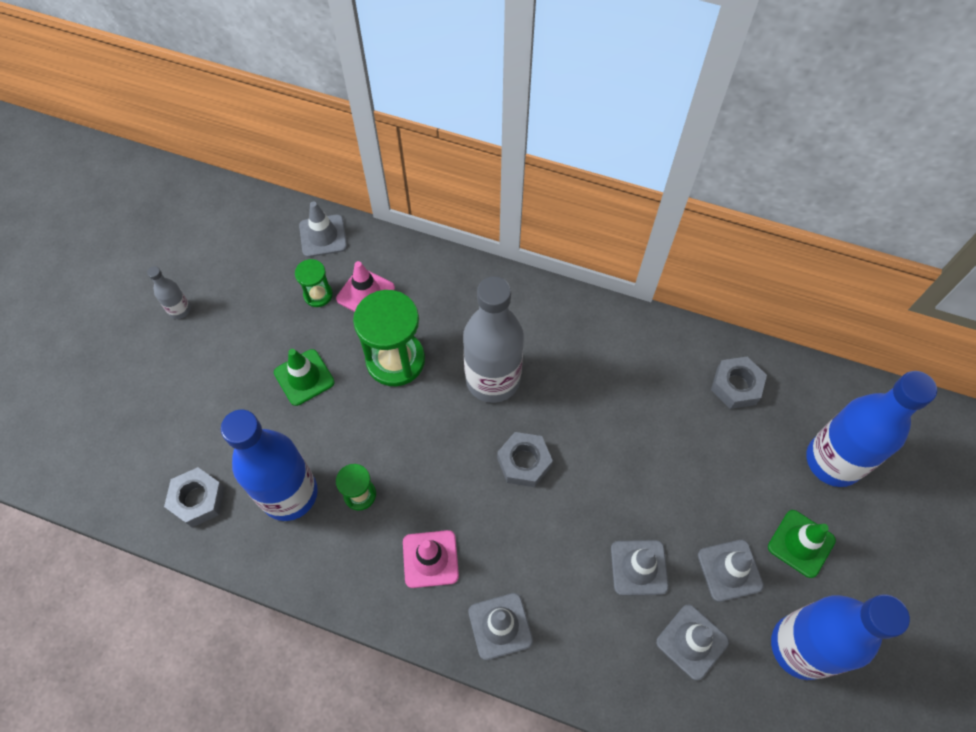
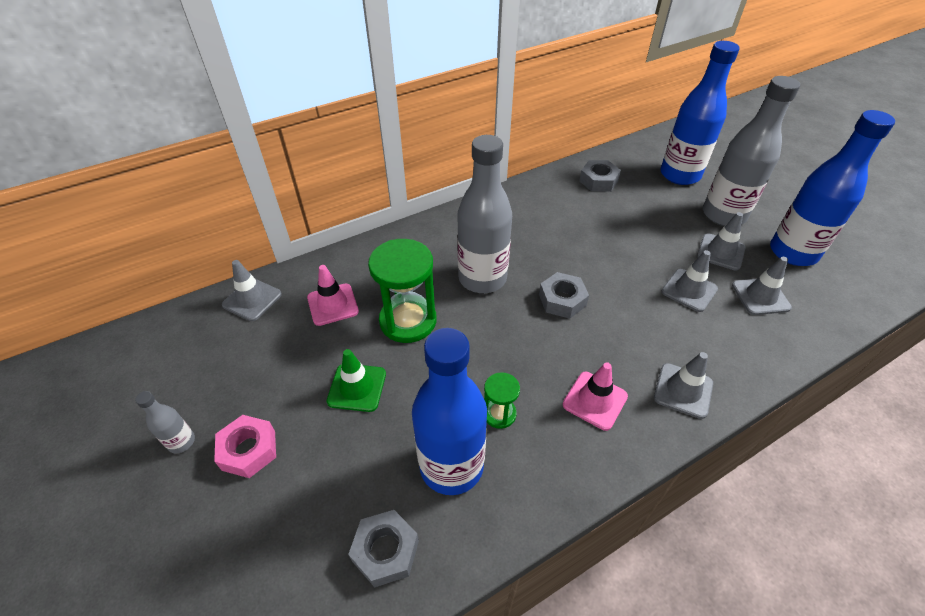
camera: 50 degrees left, 15 degrees down
(204, 355) = (249, 450): none -> pink nut
(318, 295) = (297, 333): green hourglass -> none
(801, 543) = (723, 215): green traffic cone -> grey bottle

